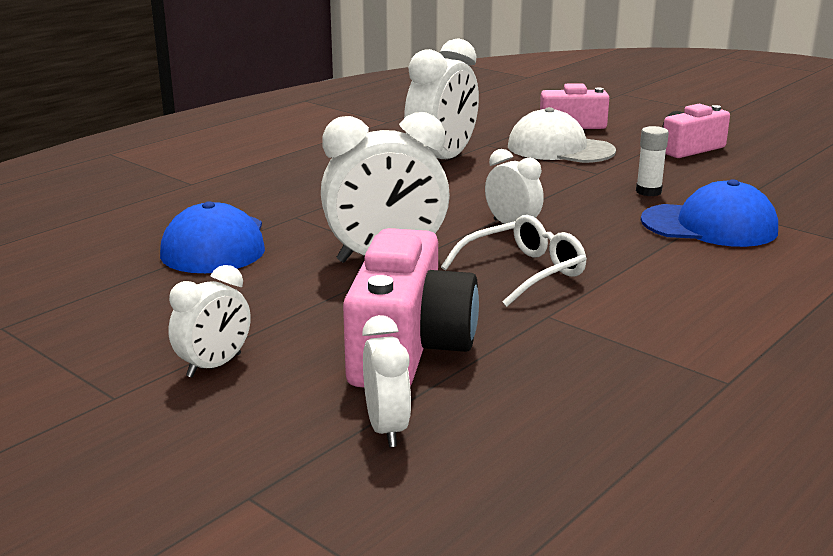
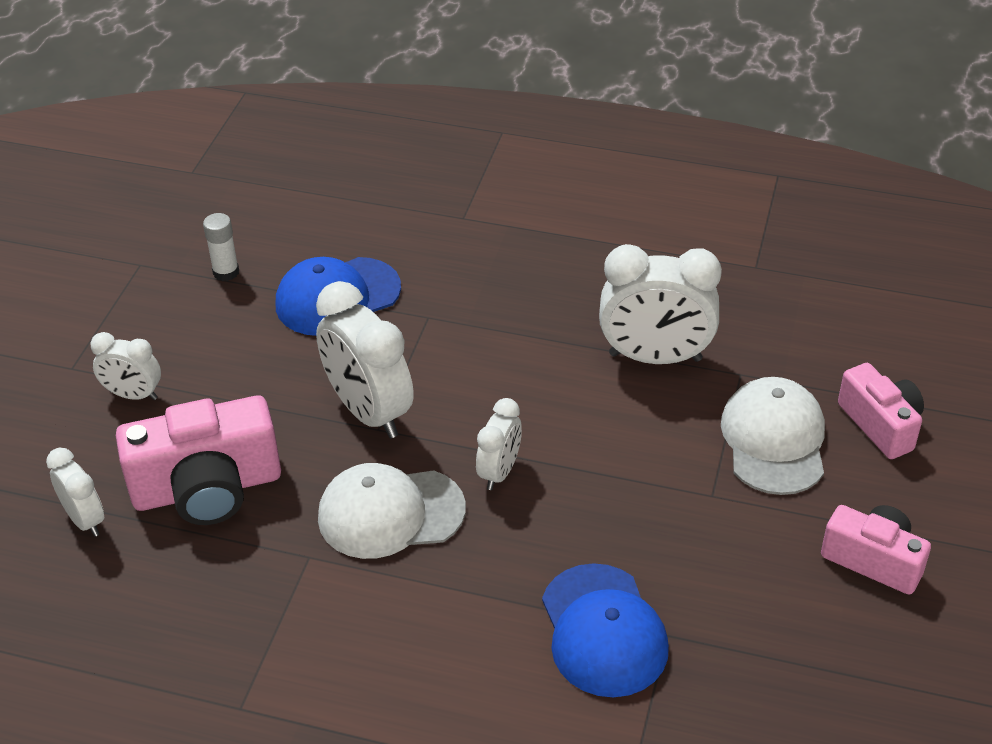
camera: 65 degrees right, 20 degrees up
(386, 428) = (85, 520): white clock -> white clock turned 90 degrees counterclockwise
(523, 272) = (390, 513): white glasses -> white cap
(648, 191) = (678, 555): white glue stick -> white glue stick (226, 272)

